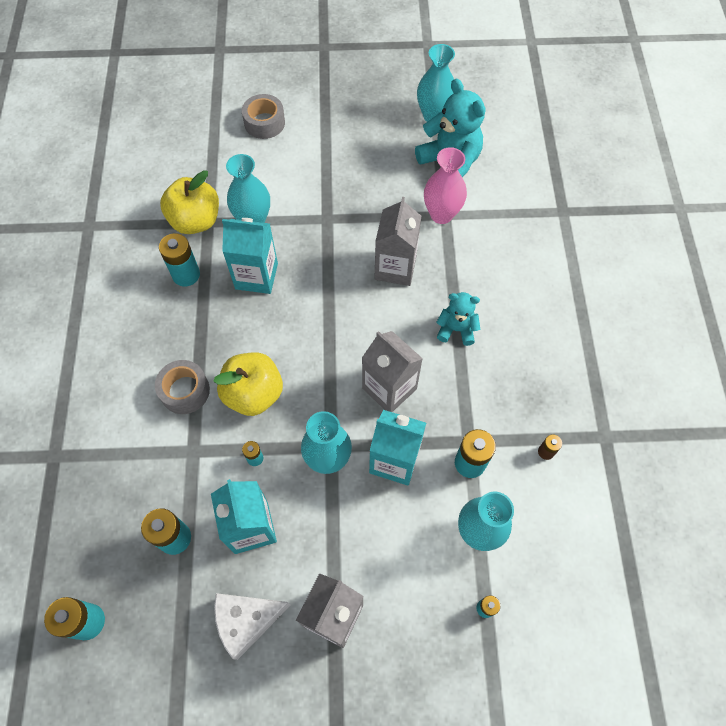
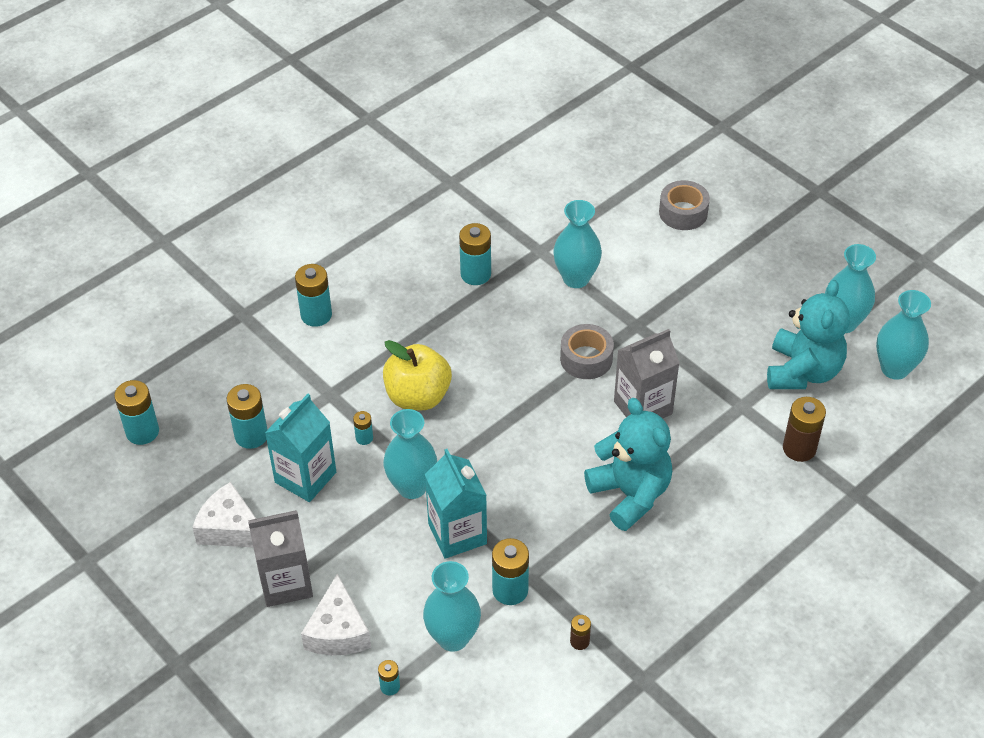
camera: 50 degrees right, 15 degrees down
(110, 404) = (316, 315): none -> turquoise battery
(185, 391) = (374, 351): grey tape -> grey tape (586, 359)
(196, 221) = (532, 242): yellow apple -> none
(256, 276) = (525, 319): turquoise carton -> none
(389, 388) = (519, 484): grey carton -> none
(408, 609) = (338, 631): none -> white cheese
(441, 214) = (739, 403): pink vase -> none
(456, 329) = (630, 494): turquoise teddy bear -> turquoise teddy bear, size x1.75
(491, 120) = (894, 368): none -> turquoise vase
(504, 212) = (799, 448): none -> brown battery

